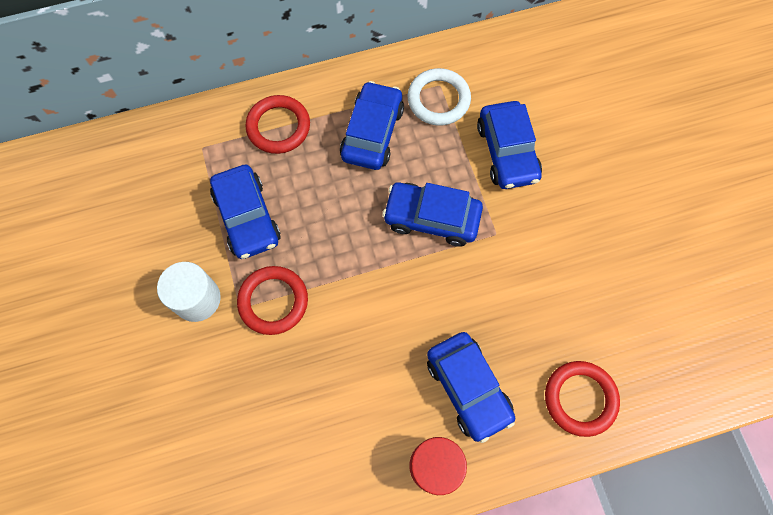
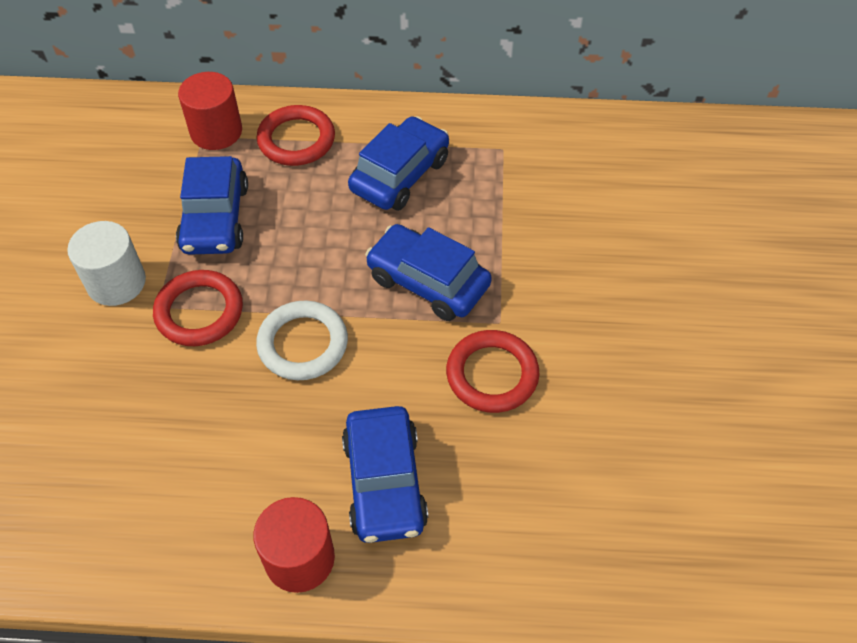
camera: 20 degrees right, 15 degrees down
(211, 139) = (216, 131): none -> red cylinder
(438, 99) = (494, 163): white ring -> white ring (303, 344)
(507, 152) = (553, 239): blue car -> none
(580, 398) = (524, 545): red ring -> red ring (492, 374)

